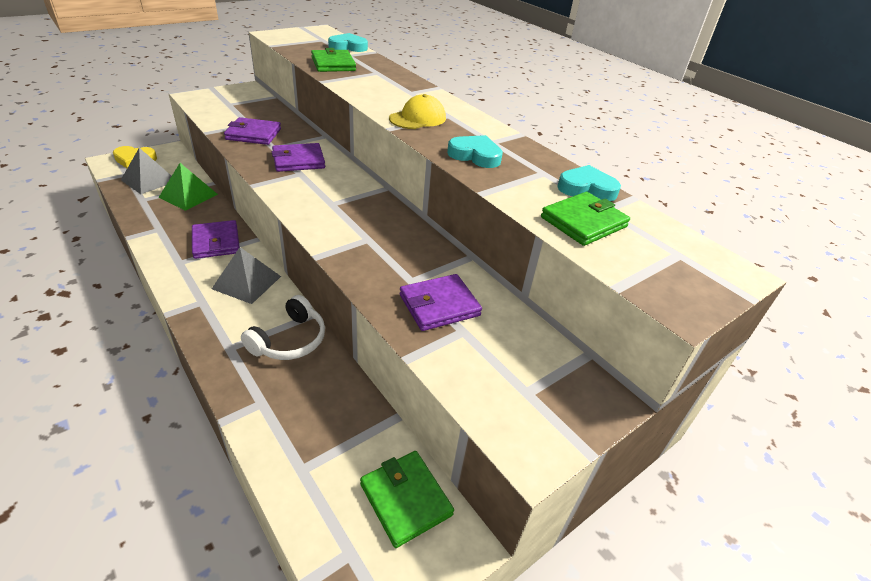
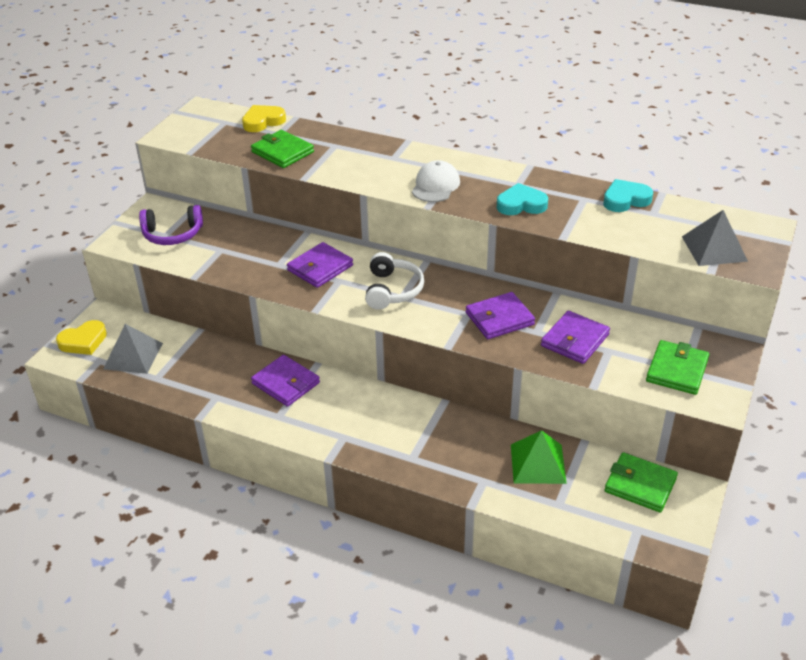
camera: 25 degrees left, 0 degrees up
(188, 195) = (196, 352): green pyramid -> green pyramid (538, 463)
(233, 105) = (172, 234): none -> purple headphones
(247, 282) = (359, 403): grey pyramid -> grey pyramid (714, 248)
(253, 134) = (241, 259): purple wallet -> purple wallet (499, 319)
(289, 340) = (450, 430): white headphones -> white headphones (392, 290)
(348, 47) = (263, 121): turquoise heart -> yellow heart
(418, 118) = (435, 185): yellow cap -> white cap
(583, 222) = (649, 231): green wallet -> green wallet (677, 370)

